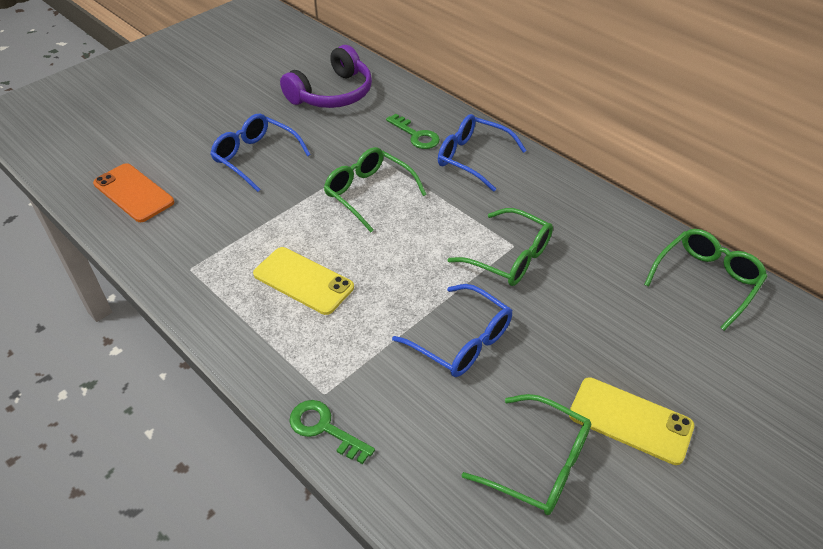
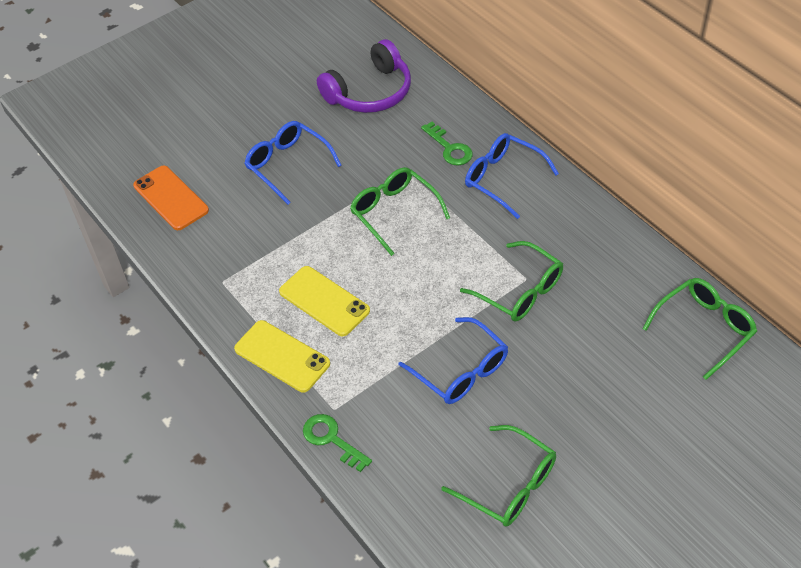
camera: 10 degrees right, 5 degrees up
(630, 420) = (597, 455): yellow phone -> yellow phone (282, 356)

